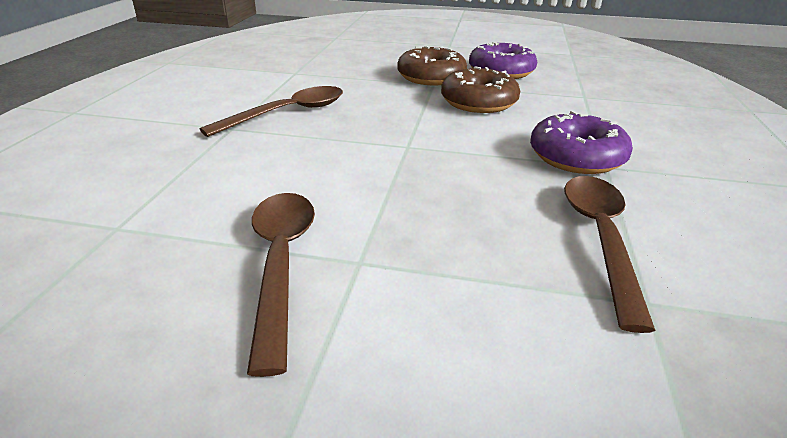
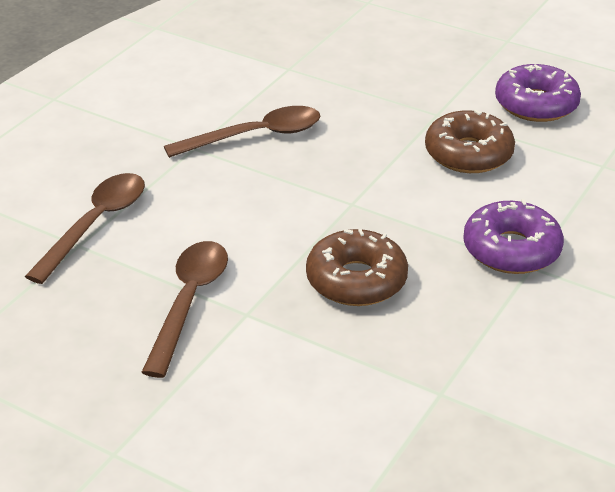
camera: 20 degrees right, 5 degrees up
(431, 77) = (442, 101): brown donut -> brown donut (356, 280)
(600, 238) = (453, 337): brown spoon -> brown spoon (95, 225)

